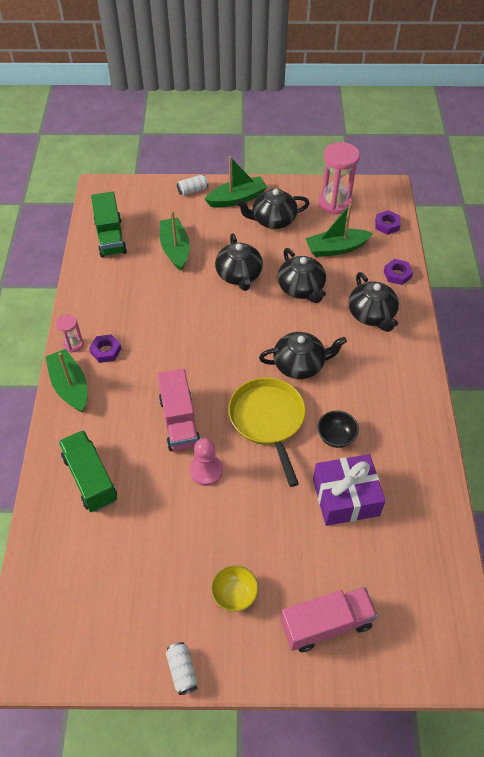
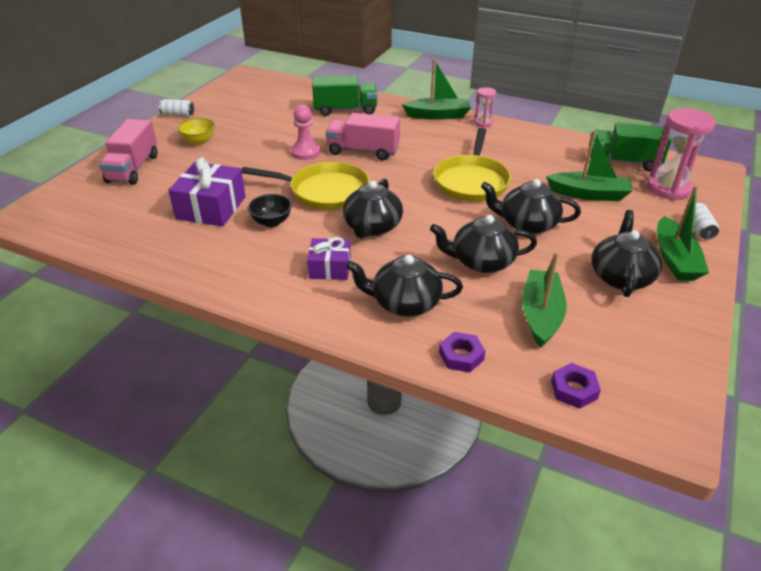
camera: 115 degrees right, 15 degrees down
(106, 351) = (465, 134): purple nut -> none
(193, 323) = (471, 181): none -> yellow pan
(335, 203) = (645, 349): pink hourglass -> pink hourglass (668, 188)
(365, 370) = (330, 268): none -> purple gift

